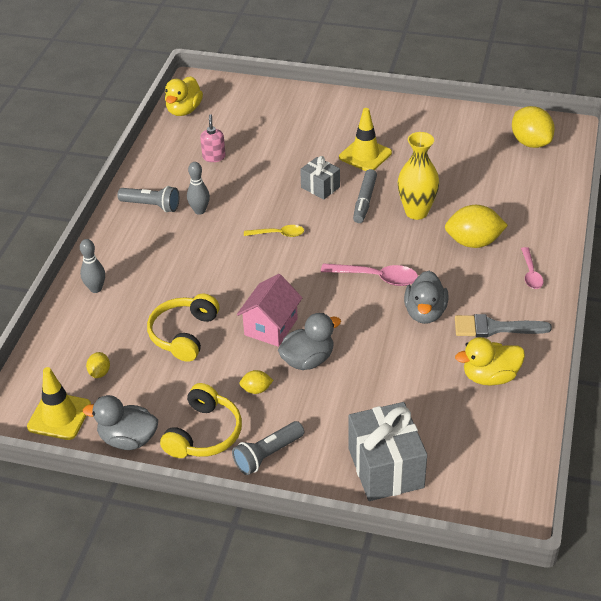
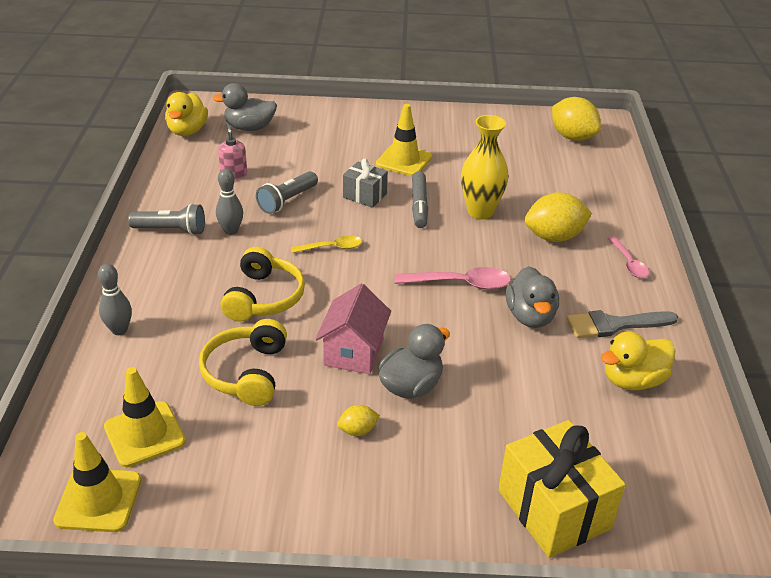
camera: 15 degrees left, 5 degrees down
(99, 372) = (144, 434): yellow lemon -> yellow traffic cone
(128, 439) = (202, 519): grey duck -> grey duck (249, 128)
(204, 433) = (304, 497): yellow headphones -> yellow headphones (263, 297)
(267, 455) = (397, 514): grey flashlight -> grey flashlight (287, 201)
(385, 468) = (553, 509): grey gift -> yellow gift

